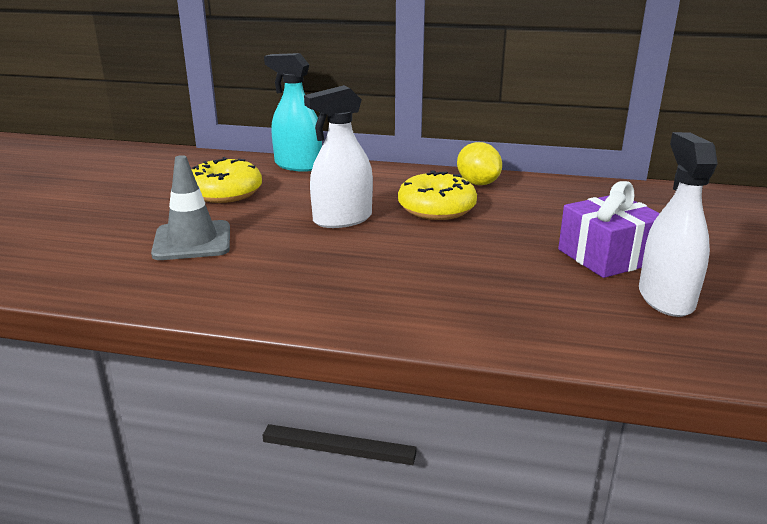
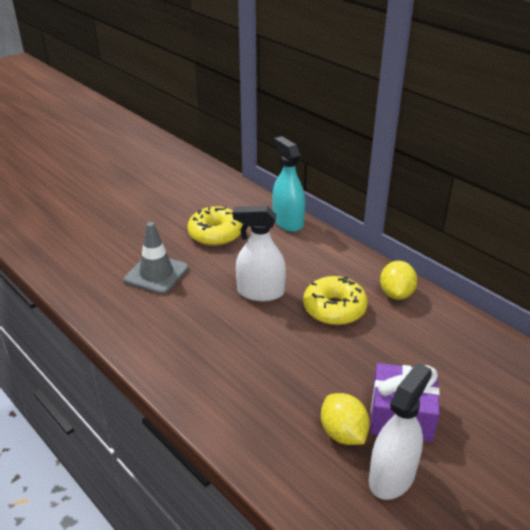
camera: 35 degrees right, 10 degrees up
(579, 287) = (343, 433): none -> yellow lemon

